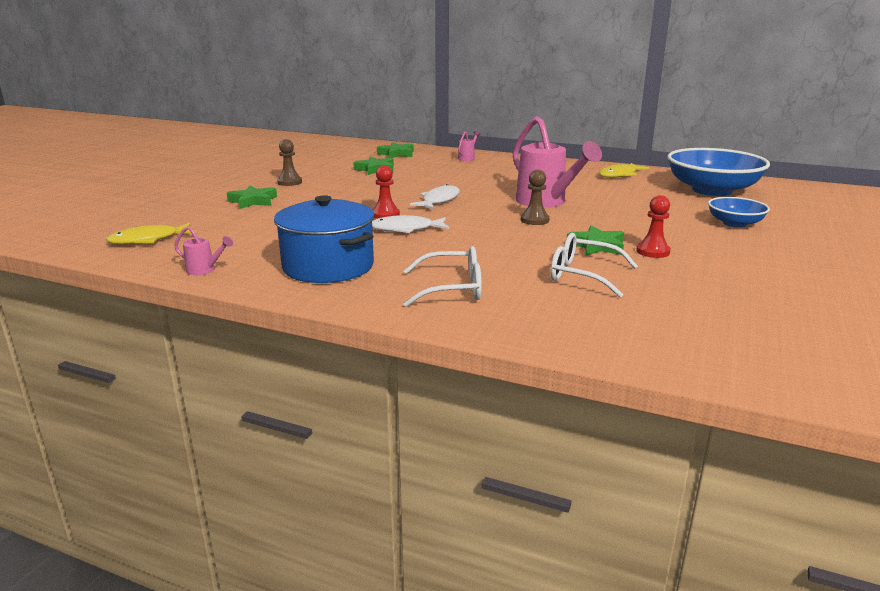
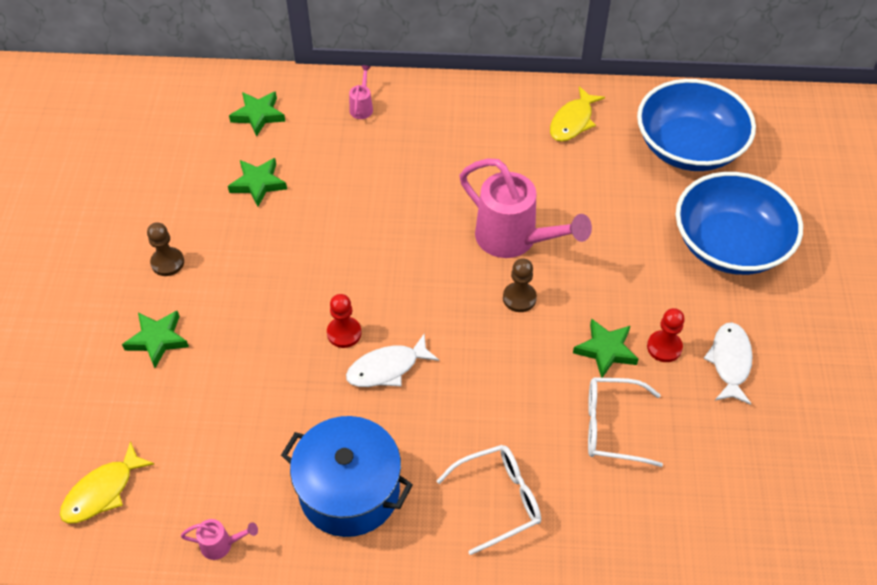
camera: 20 degrees left, 30 degrees up
(439, 200) = (388, 270): white fish -> white fish (730, 362)
(734, 223) = (729, 245): blue bowl -> blue bowl, size x1.92

